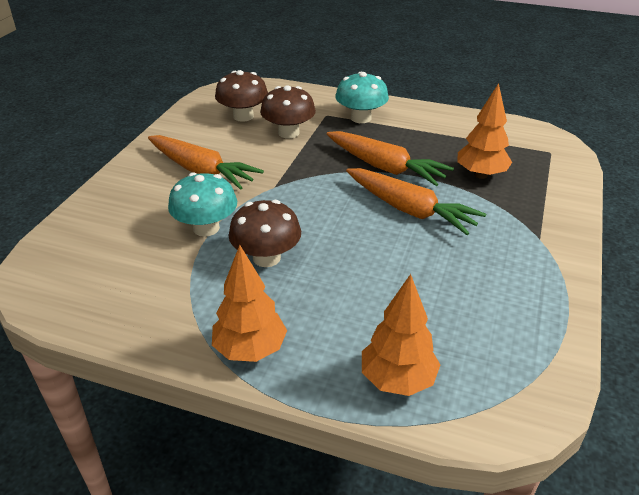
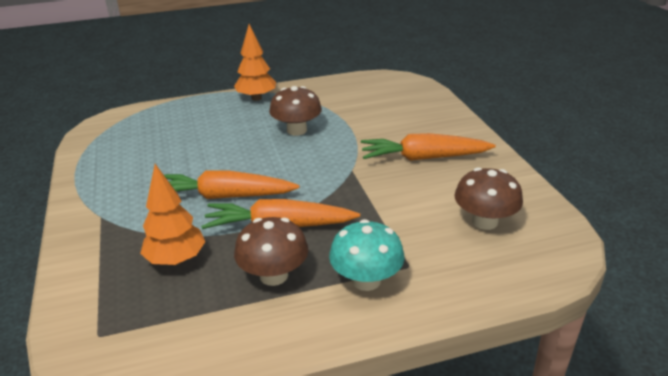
camera: 145 degrees right, 5 degrees down
(206, 228) = (357, 129): turquoise mushroom -> none
(288, 133) = (413, 223): brown mushroom -> brown mushroom (273, 275)
(397, 380) = (172, 113): orange tree -> none

